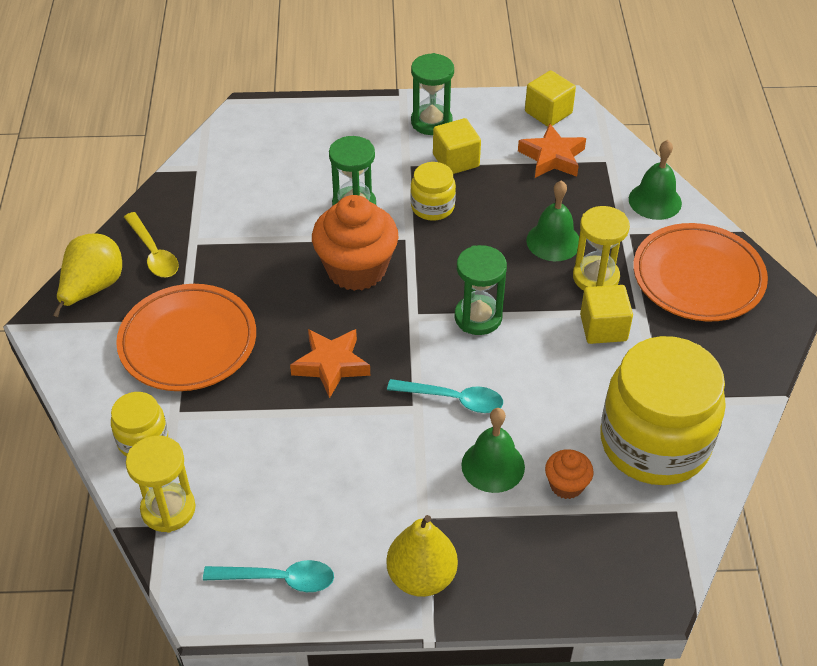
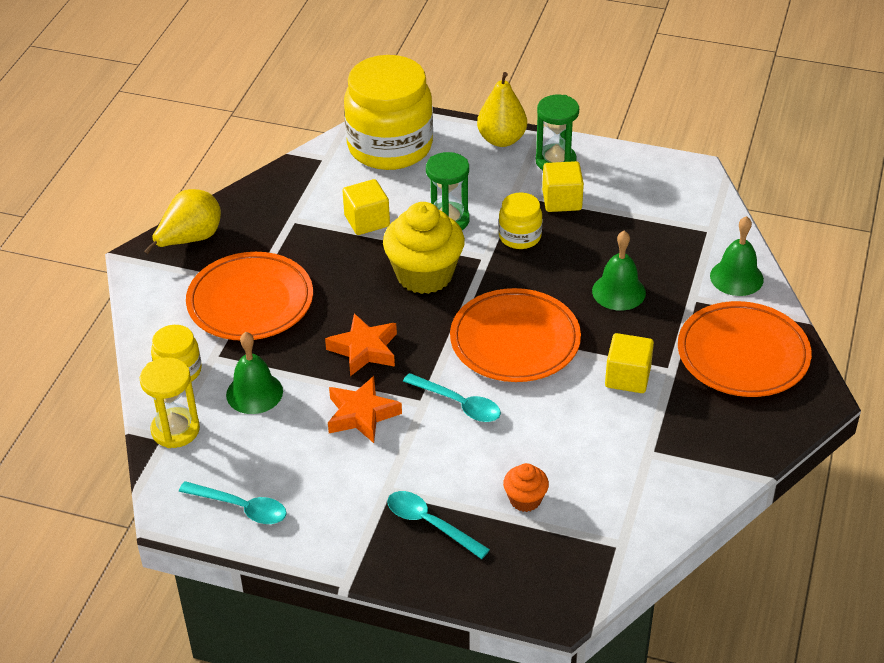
camera: 20 degrees right, 5 degrees down
(154, 253) = (254, 222): yellow spoon -> none
(356, 269) = (424, 275): orange cupcake -> yellow cupcake
(421, 577) = (361, 538): yellow pear -> yellow pear (501, 140)
(478, 317) = (515, 341): green hourglass -> orange plate
(483, 539) = (429, 523): none -> turquoise spoon
(493, 466) = (467, 467): green bell -> green bell (254, 393)
(548, 112) = (672, 175): yellow cube -> yellow cube (367, 221)
(552, 157) = (656, 217): orange star -> orange star (361, 415)
(595, 277) = (643, 332): yellow hourglass -> none
(654, 443) = (624, 486): yellow jar -> yellow jar (390, 146)

